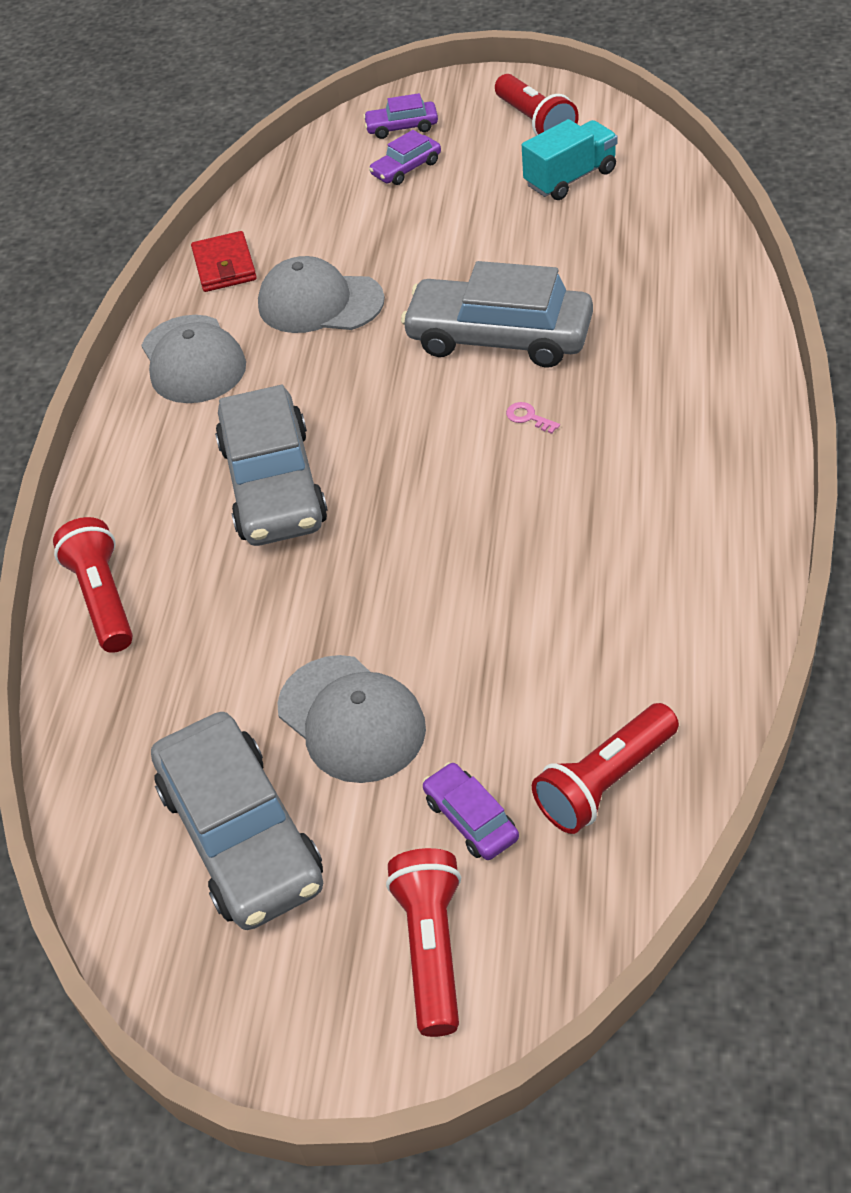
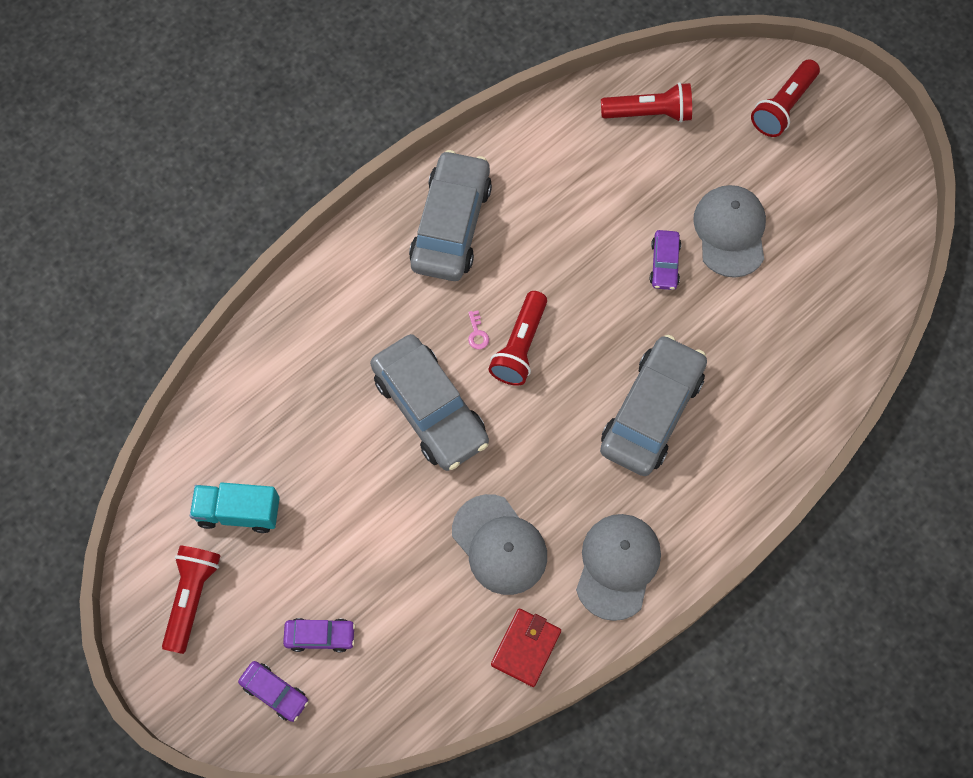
camera: 145 degrees left, 20 degrees up
(103, 598) = (800, 412): red flashlight -> red flashlight (520, 346)
(241, 835) = (825, 217): grey car -> grey car (451, 225)
(471, 819) = (719, 143): purple car -> purple car (664, 264)

